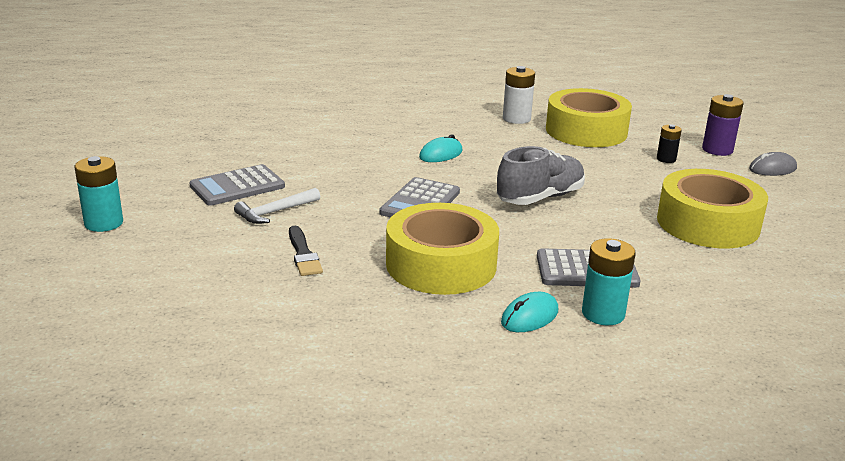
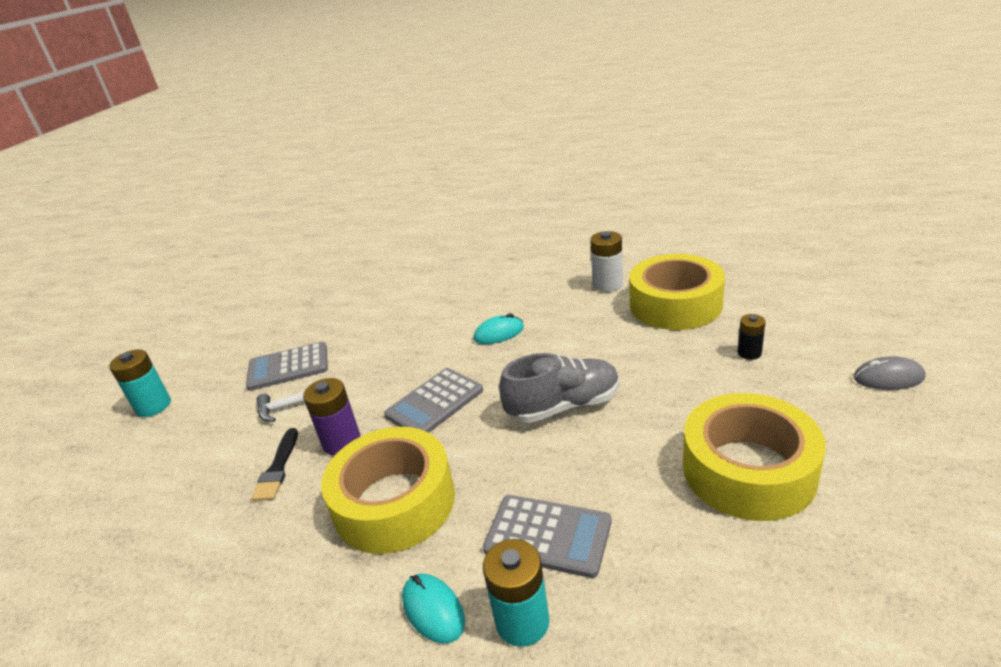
camera: 25 degrees right, 5 degrees up
(529, 317) = (433, 610): turquoise mouse -> turquoise mouse turned 75 degrees clockwise
(717, 150) = (825, 340): purple battery -> purple battery (342, 442)

